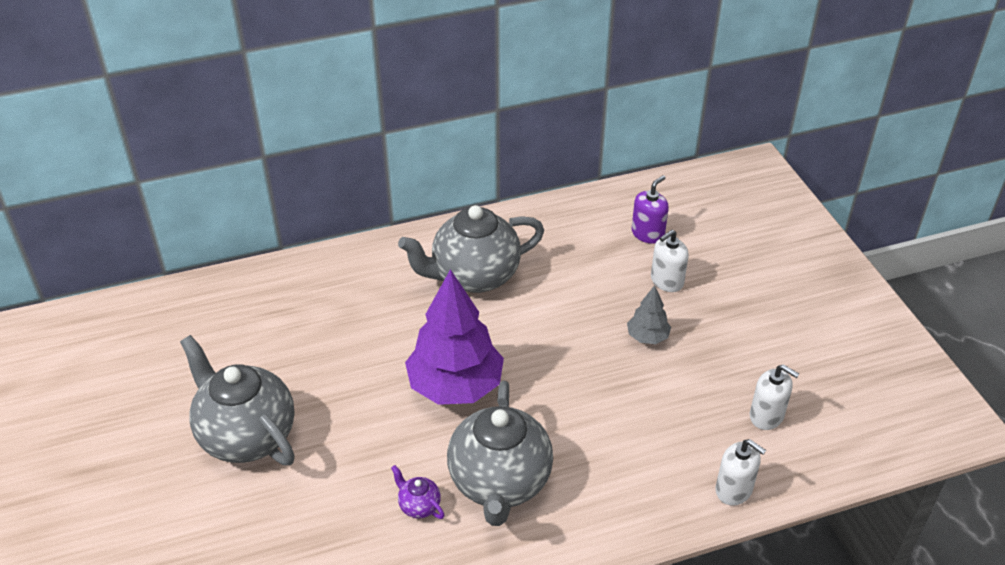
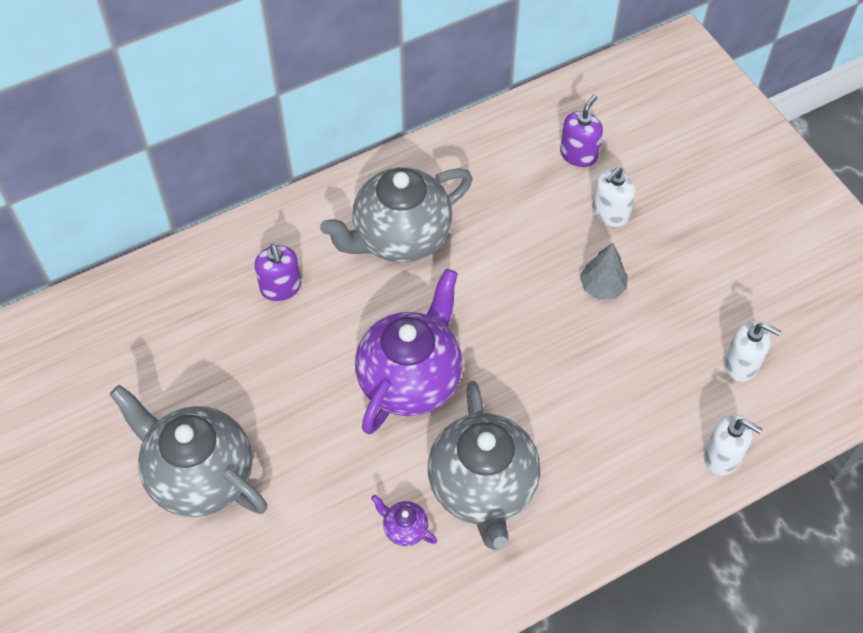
camera: 10 degrees left, 15 degrees up
(359, 300) = (281, 287): none -> purple soap dispenser
(455, 386) = (410, 379): purple tree -> purple teapot

